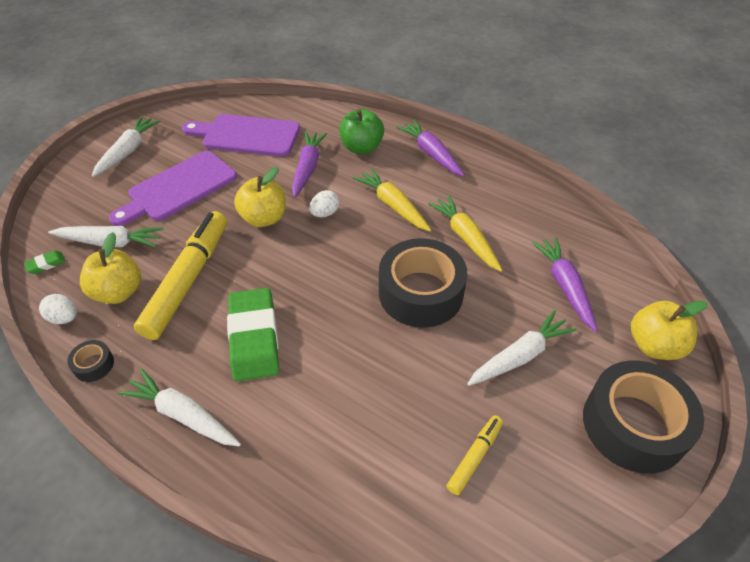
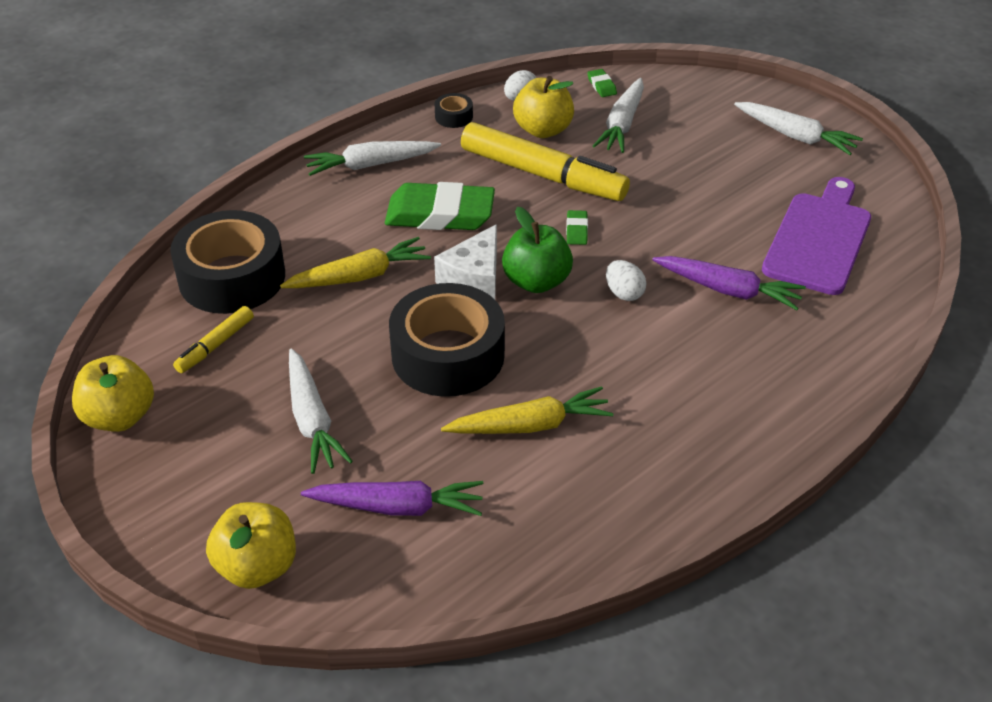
camera: 105 degrees right, 5 degrees down
(178, 188) = (708, 174): purple cutting board -> none
(182, 415) = (370, 165): white carrot -> white carrot turned 150 degrees counterclockwise
(260, 247) = (576, 230): none -> green eraser
(264, 218) = (630, 238): yellow apple -> yellow apple (119, 417)
(333, 296) = (474, 279): none -> white cheese
(361, 147) = (770, 355): green apple -> green apple (536, 281)
(392, 205) = (622, 363): yellow carrot -> yellow carrot (360, 276)
(431, 153) = (740, 436): purple carrot -> none
(474, 457) = (216, 345): yellow marker -> yellow marker turned 75 degrees clockwise
(634, 425) = (170, 492): black tape -> black tape (232, 277)

